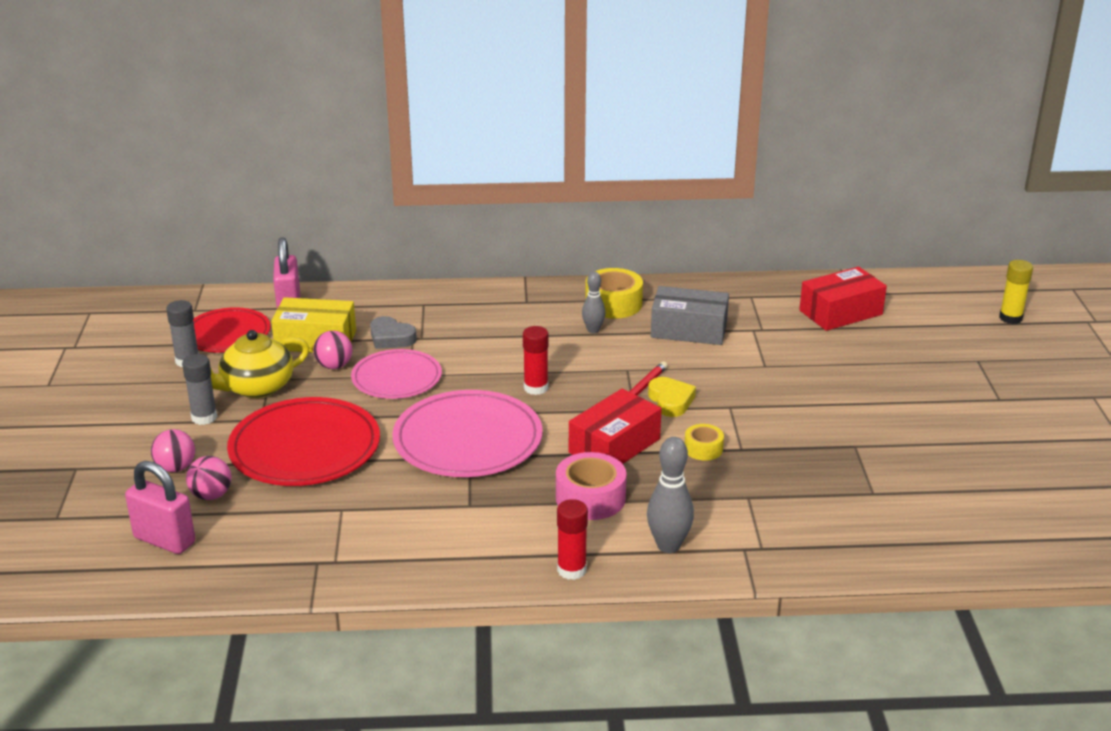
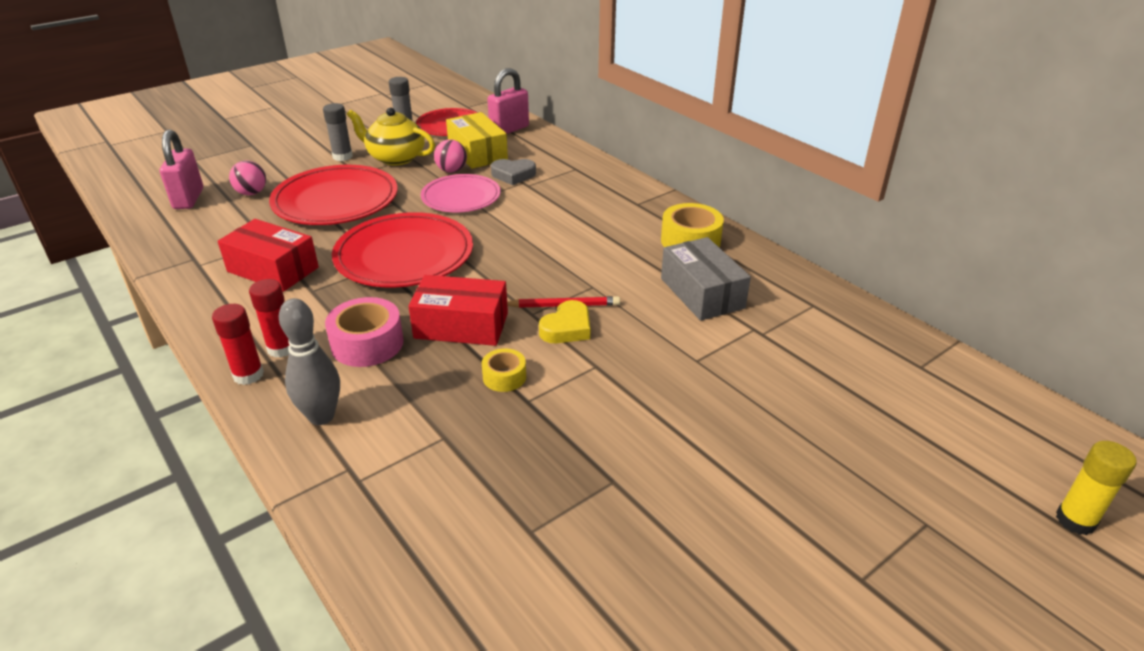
camera: 55 degrees right, 5 degrees up
(176, 468) = (275, 171): pink ball -> none
(391, 338) = (513, 175): grey heart -> grey heart turned 90 degrees counterclockwise
(468, 440) = (404, 255): pink plate -> red plate
(536, 388) = (512, 255): red glue stick -> red glue stick (282, 348)
(593, 330) = (634, 247): grey bowling pin -> none
(841, 312) = (870, 372): red box -> red box (273, 269)

